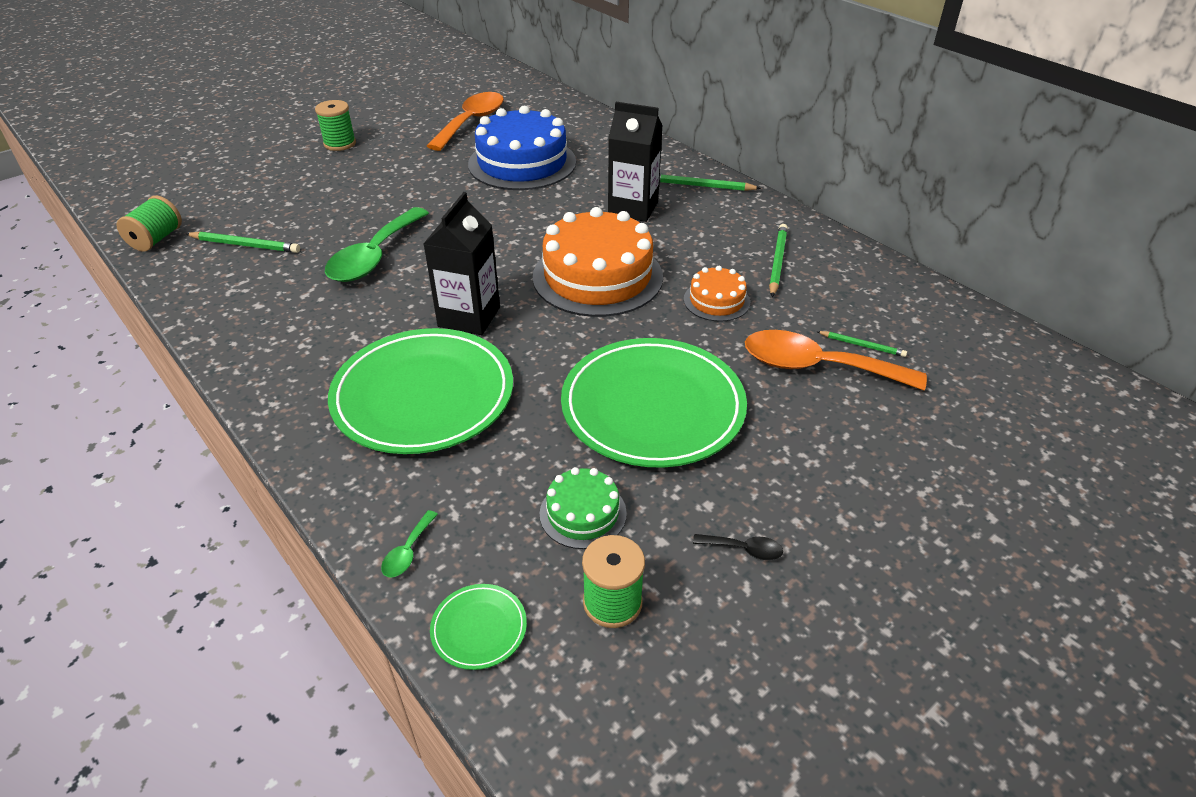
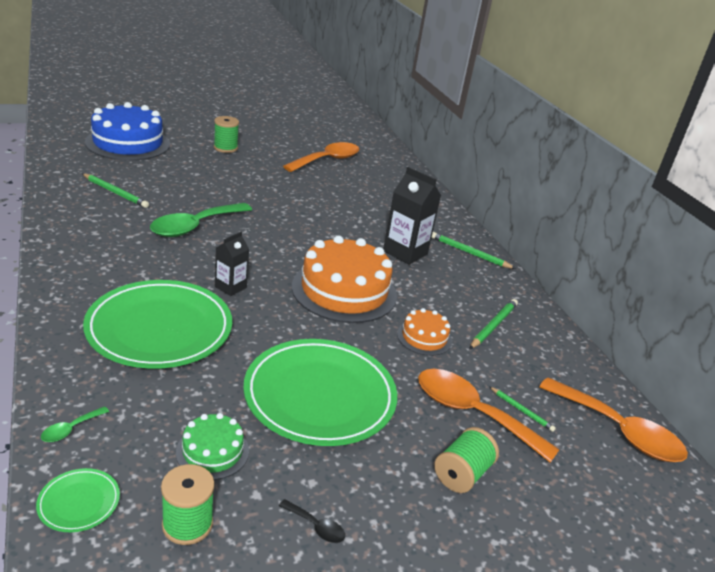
camera: 15 degrees right, 10 degrees down
(156, 239) = (62, 171): green spool -> green spool (462, 474)
(469, 317) = (230, 287): black carton -> black carton, size x0.60
(522, 163) = (344, 197): blue cake -> blue cake (128, 143)
(964, 332) = (619, 431): none -> orange spoon

